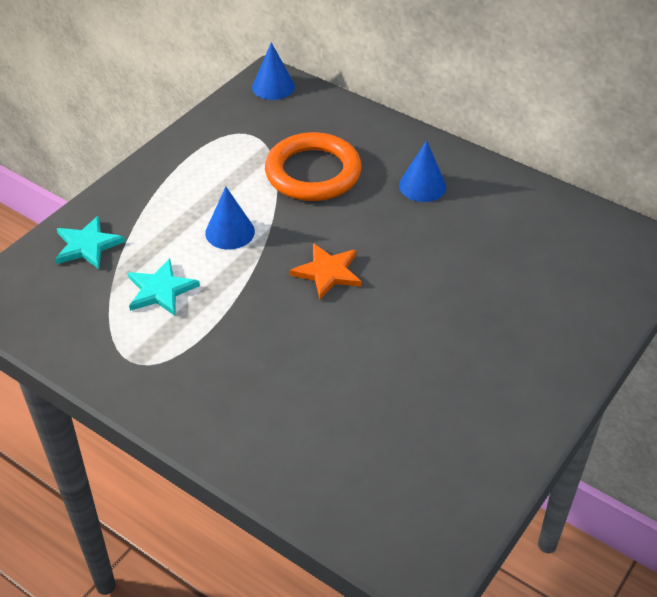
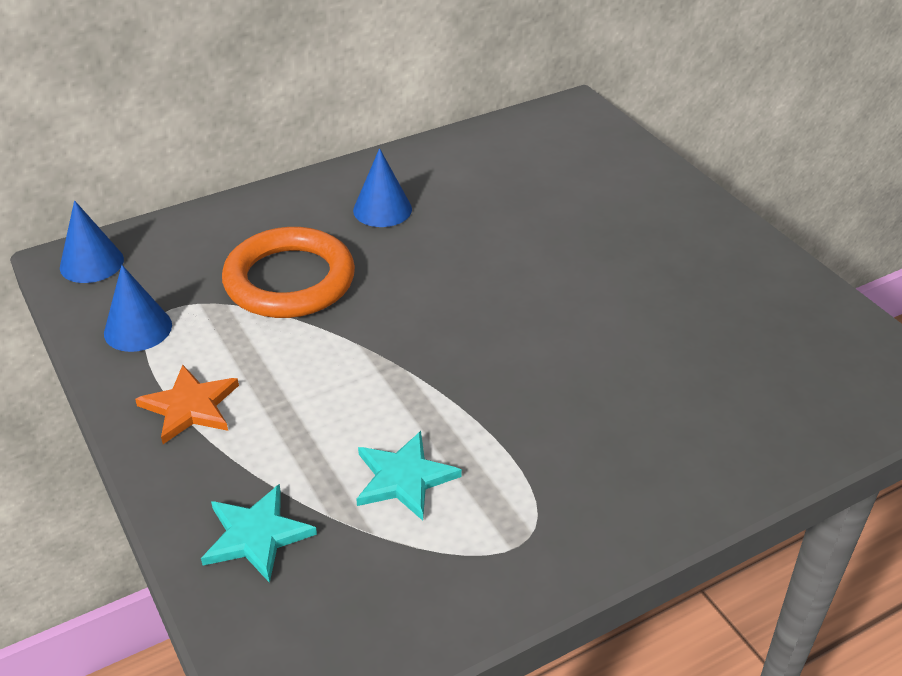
camera: 65 degrees left, 5 degrees down
(230, 232) = (340, 382): blue cone -> blue cone (138, 329)
(328, 272) = (471, 321): orange star -> orange star (190, 406)

